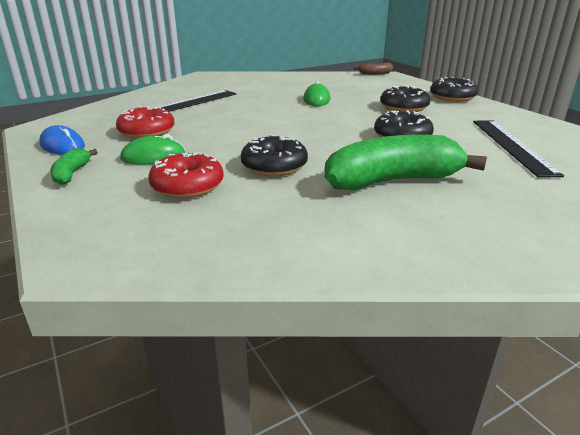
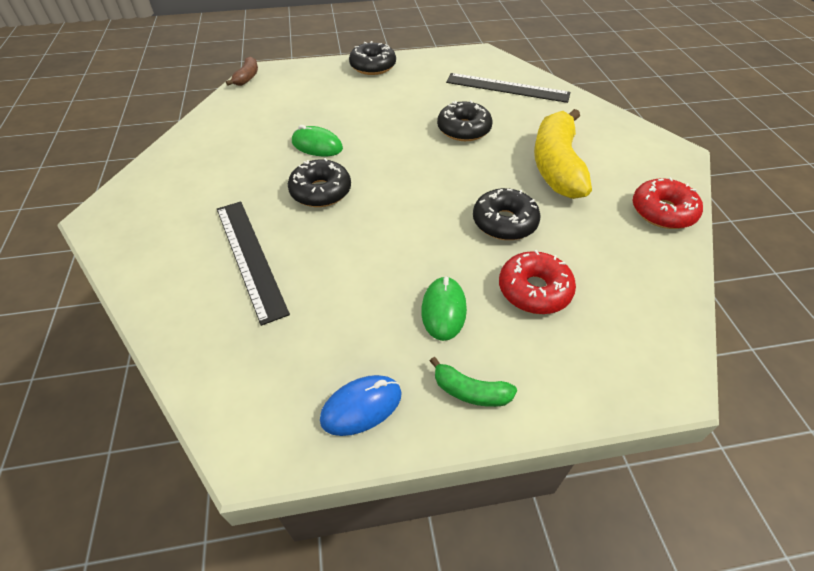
camera: 70 degrees left, 20 degrees up
(147, 132) = (350, 309): red donut -> red donut (662, 212)
(392, 181) = (556, 166): green banana -> yellow banana
(404, 107) = (384, 101): black donut -> black donut (321, 191)

